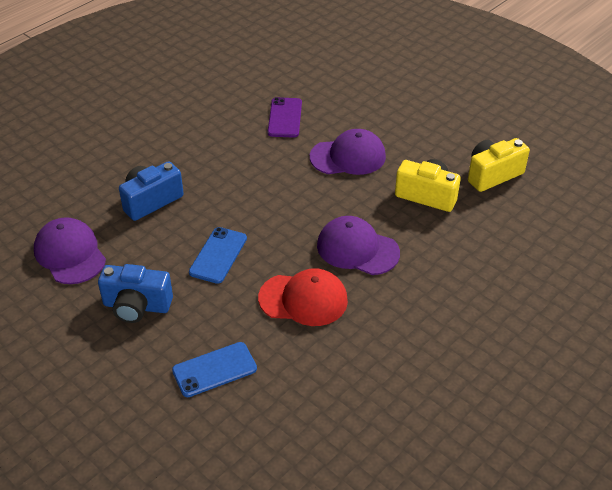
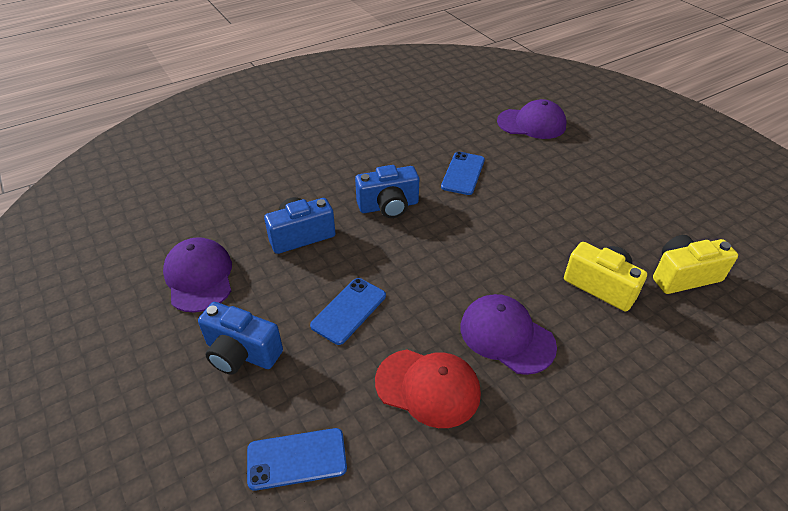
camera: 15 degrees right, 0 degrees up
(224, 160) = (388, 206): none -> blue camera
(285, 118) = (463, 173): purple phone -> blue phone
(348, 157) = (520, 225): purple cap -> purple cap (532, 123)

